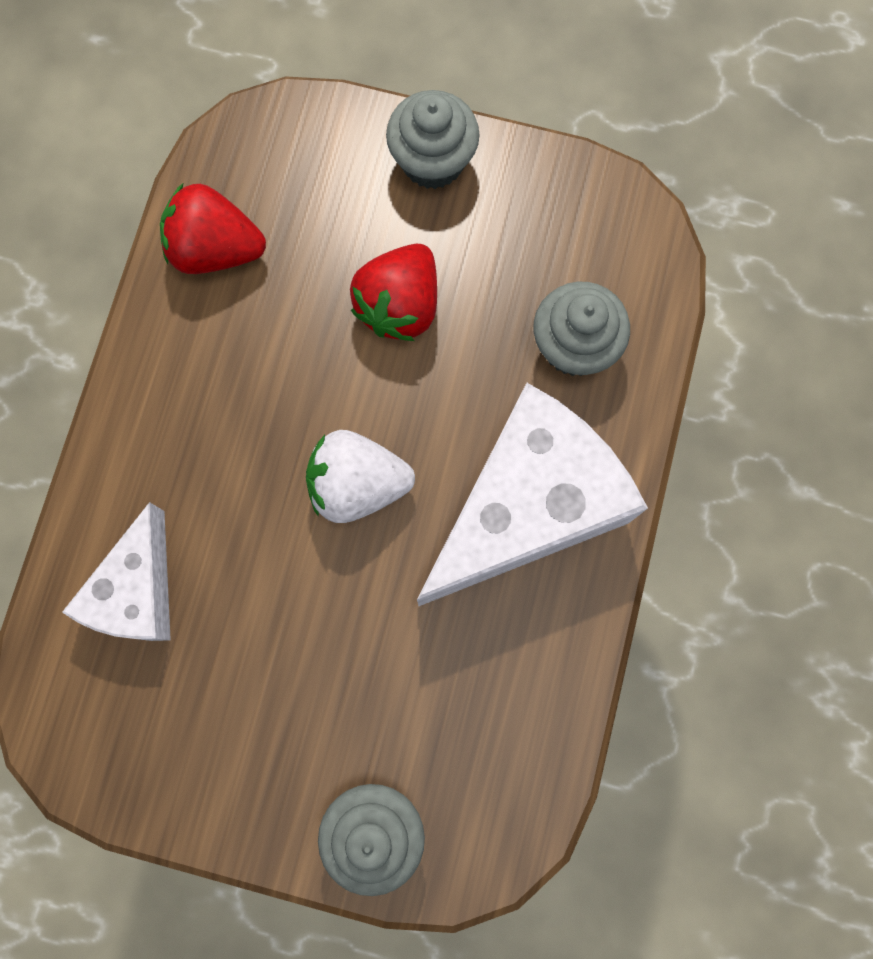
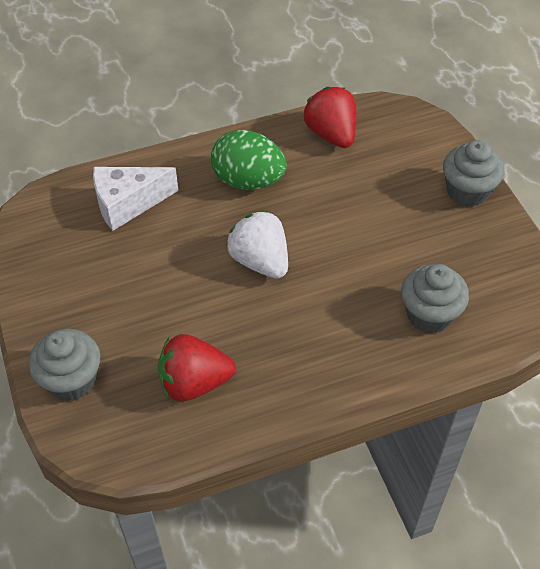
camera: 55 degrees right, 25 degrees down
(215, 409) = (248, 180): none -> green egg
(400, 305) = (374, 223): red strawberry -> red strawberry (194, 383)
(526, 507) = (314, 346): white cheese -> none

